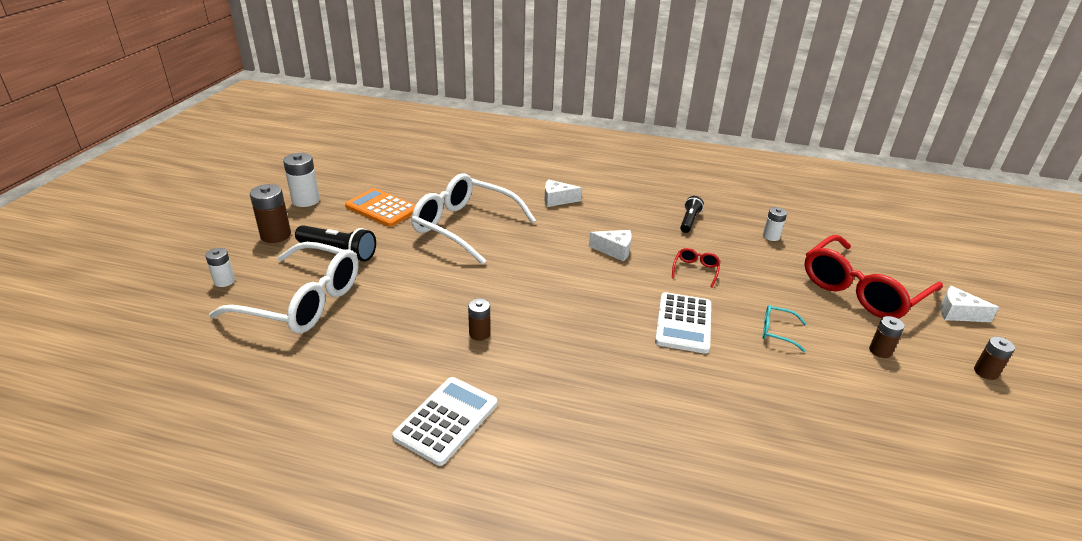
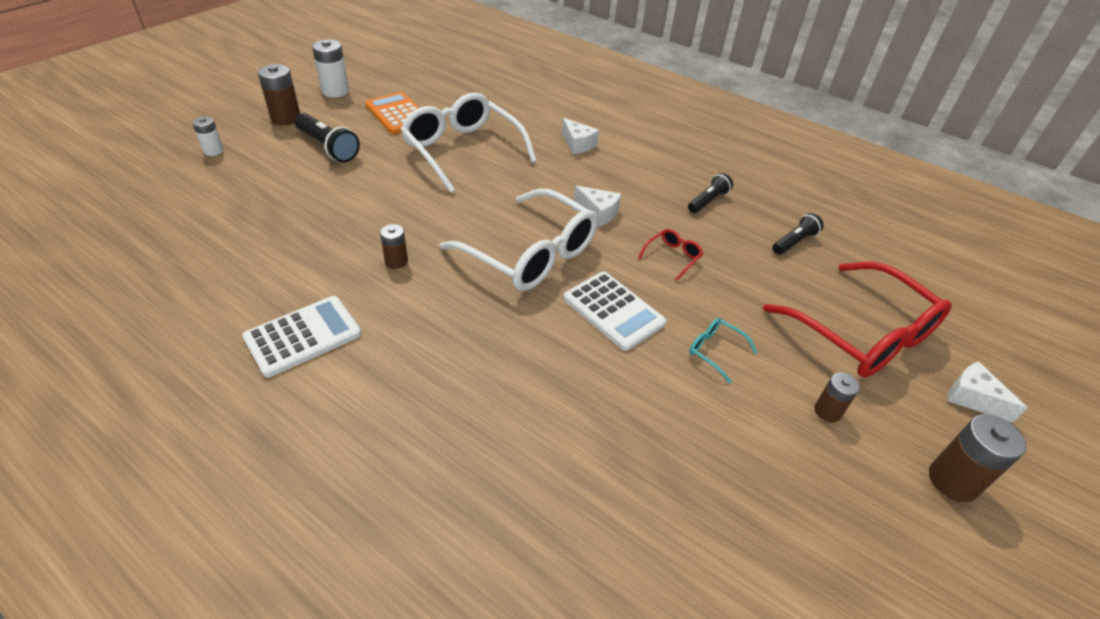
camera: 20 degrees right, 10 degrees up
(302, 301) = (263, 186): white glasses -> white glasses (530, 254)
(557, 200) = (577, 144): white cheese -> white cheese turned 150 degrees counterclockwise
(683, 323) = (613, 311): white calculator -> white calculator turned 75 degrees counterclockwise
(771, 236) = (794, 242): white battery -> black flashlight
(862, 290) = (862, 333): red glasses -> red glasses turned 105 degrees counterclockwise
(985, 372) = (952, 481): brown battery -> brown battery, size x1.64

